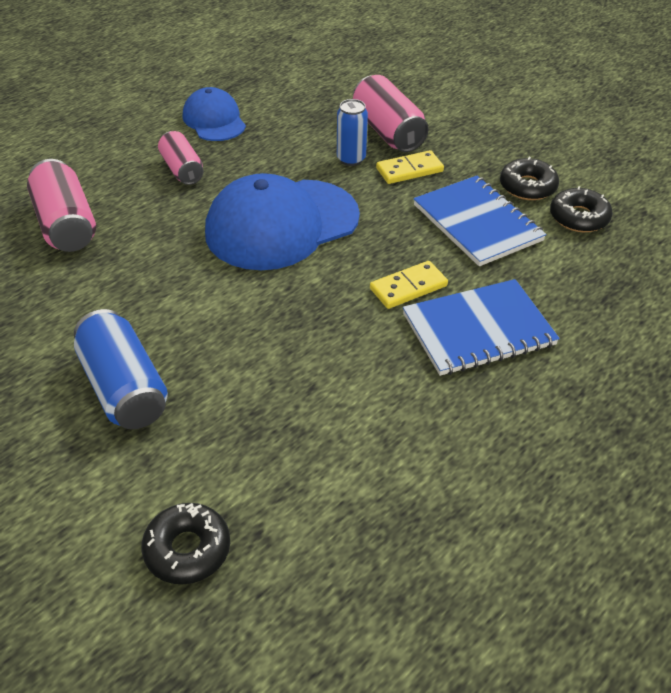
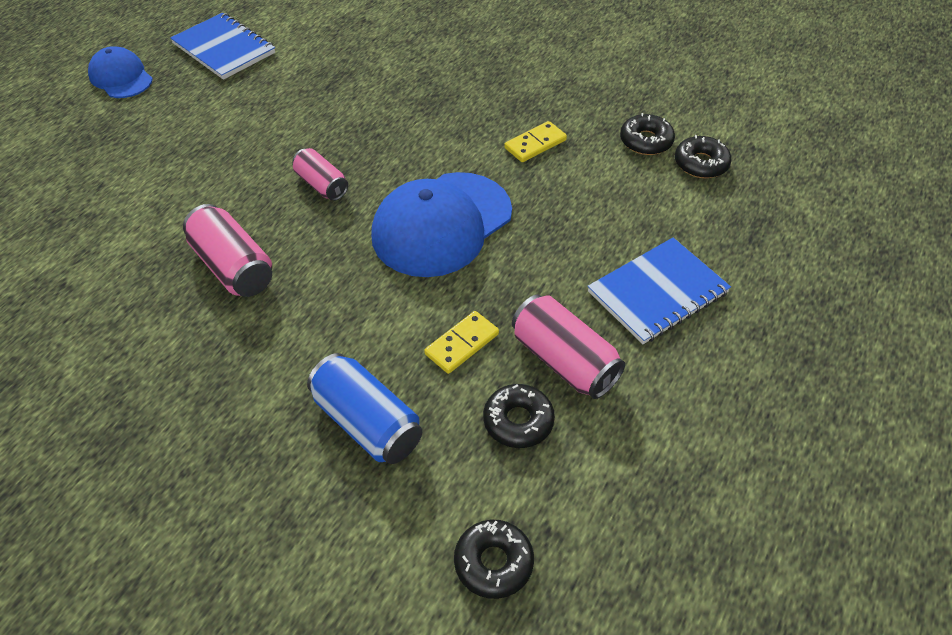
camera: 15 degrees left, 5 degrees up
(214, 120) = (329, 125): blue cap -> blue cap (121, 77)
(275, 420) = (518, 421): none -> black donut
(351, 159) = (477, 143): blue can -> none
(387, 131) = (499, 107): pink can -> pink can (564, 361)
(408, 287) = (581, 264): yellow domino -> yellow domino (462, 344)
(477, 223) = (616, 187): blue notebook -> blue notebook (224, 48)

